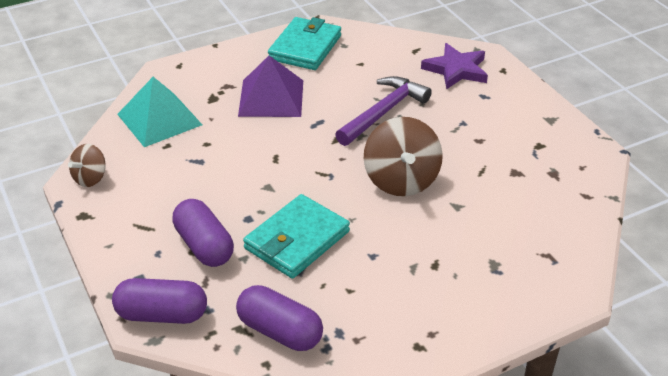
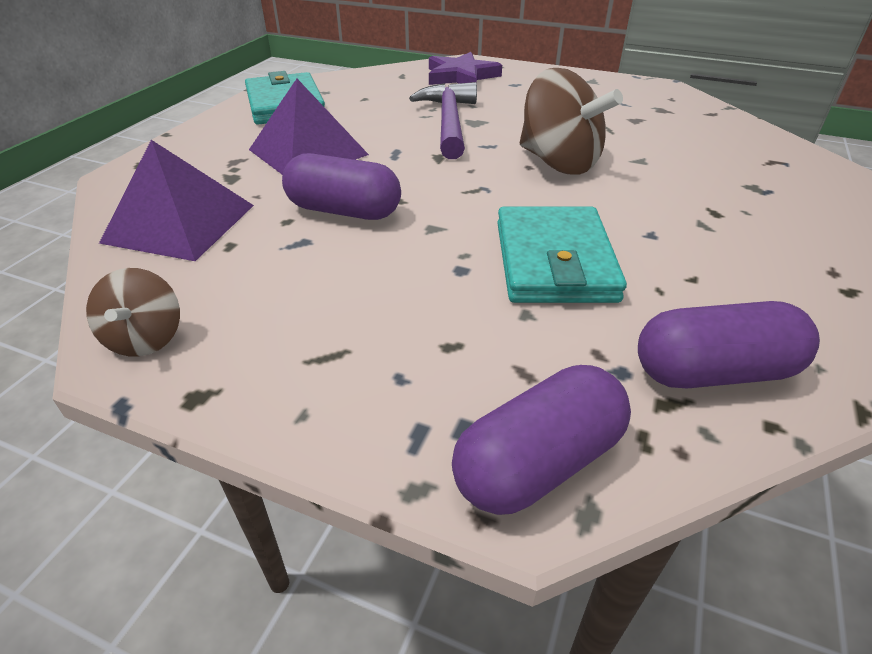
camera: 40 degrees left, 0 degrees up
(159, 119) = (180, 223): turquoise pyramid -> purple pyramid
(204, 246) = (454, 329): purple capsule -> purple capsule (344, 211)

